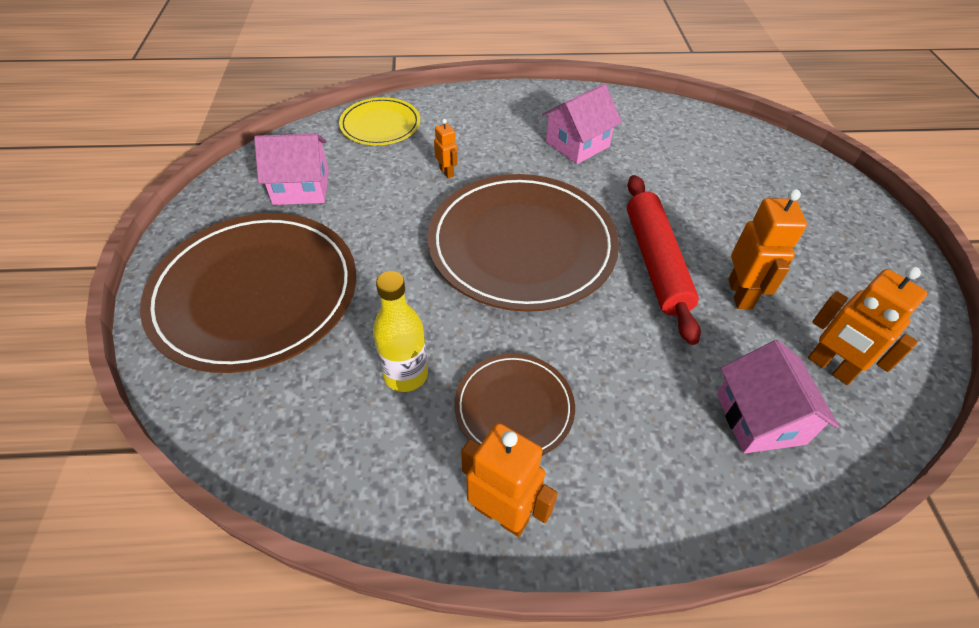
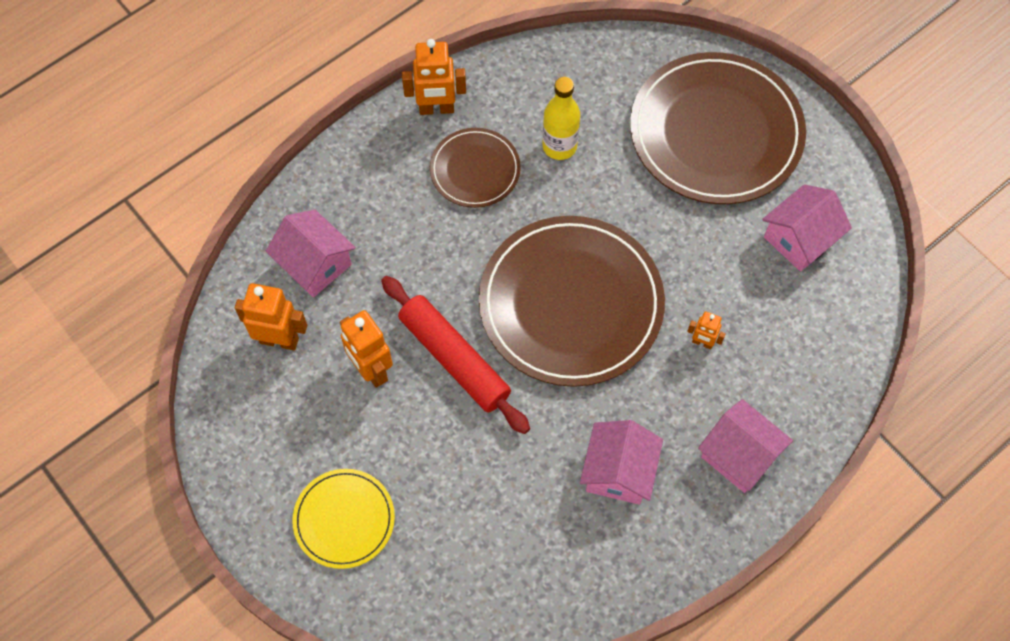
camera: 145 degrees right, 15 degrees up
(380, 125) = (823, 362): yellow plate -> yellow plate (344, 519)
(489, 115) = (739, 455): none -> pink house

